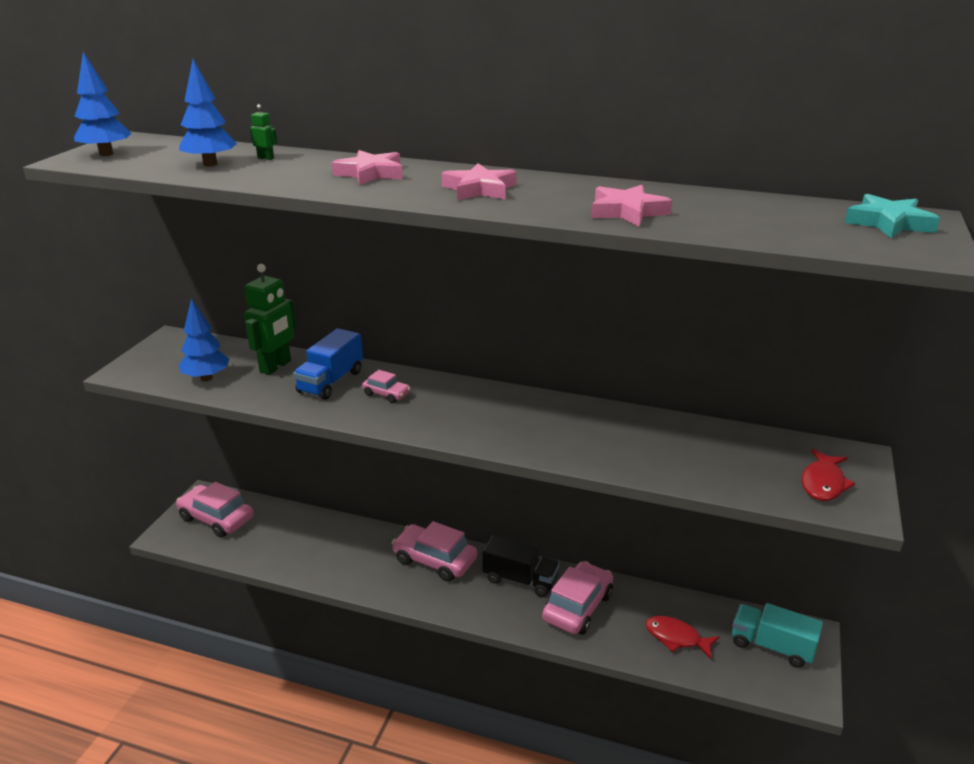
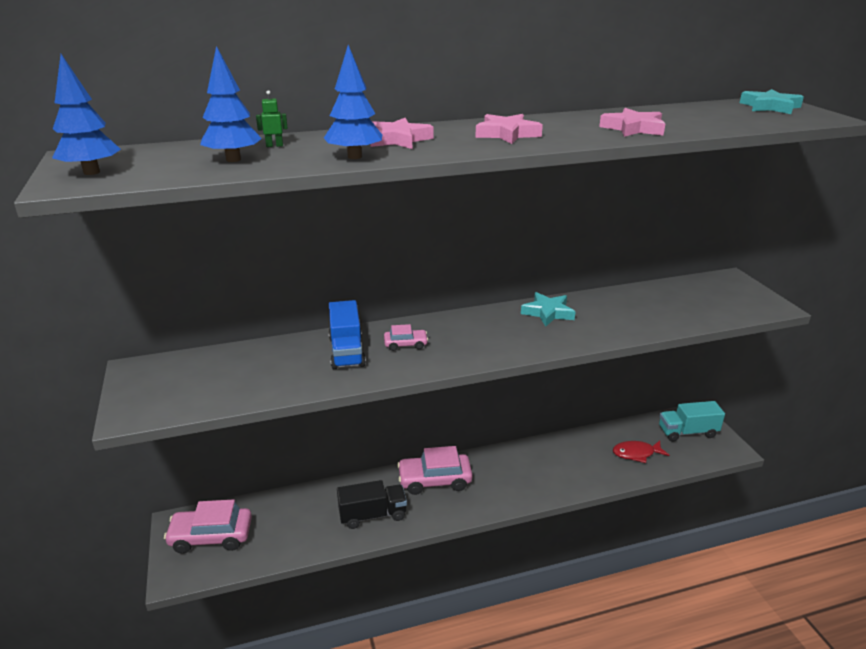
camera: 35 degrees left, 0 degrees up
(206, 378) = (227, 389): blue tree -> blue tree (354, 157)
(276, 367) = (280, 357): green robot -> none
(520, 580) = (507, 464): black truck -> black truck (372, 515)
(565, 414) = (548, 312): none -> turquoise star
(577, 607) = (562, 464): pink car -> none
(823, 483) = (737, 299): red fish -> none

